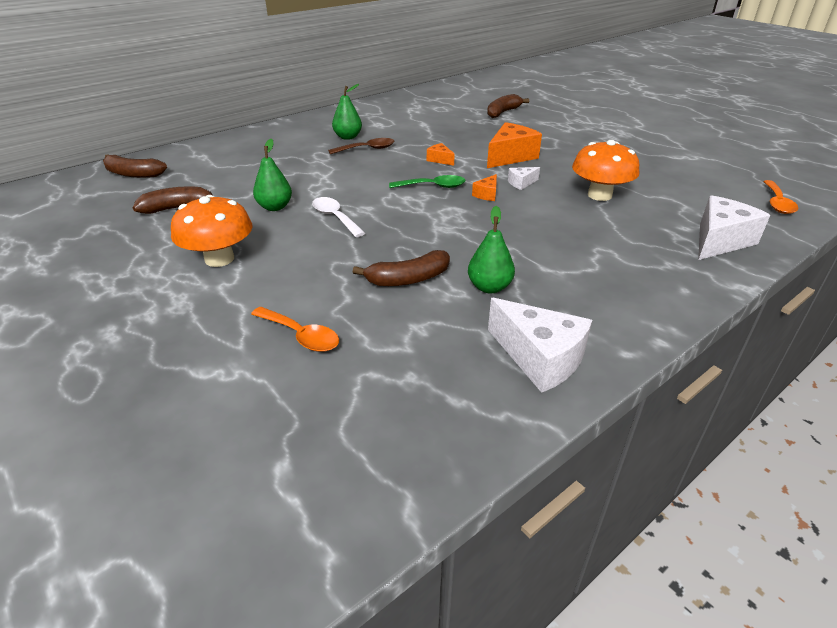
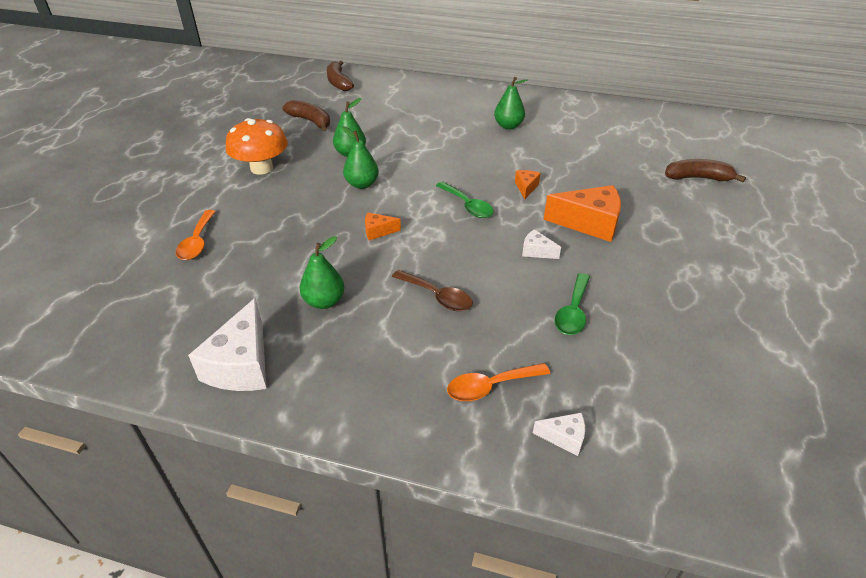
camera: 55 degrees right, 5 degrees up
(335, 217) = (362, 184): white spoon -> green pear
(367, 149) = (497, 144): brown spoon -> brown spoon (437, 296)
(408, 279) = (302, 256): brown banana -> none
(487, 194) = (487, 240): orange cheese -> orange cheese (378, 231)
(599, 195) = (573, 311): orange mushroom -> green spoon
(719, 241) = (564, 437): white cheese -> white cheese, size x0.49
(777, 203) = (743, 477): orange spoon -> orange spoon (490, 386)

